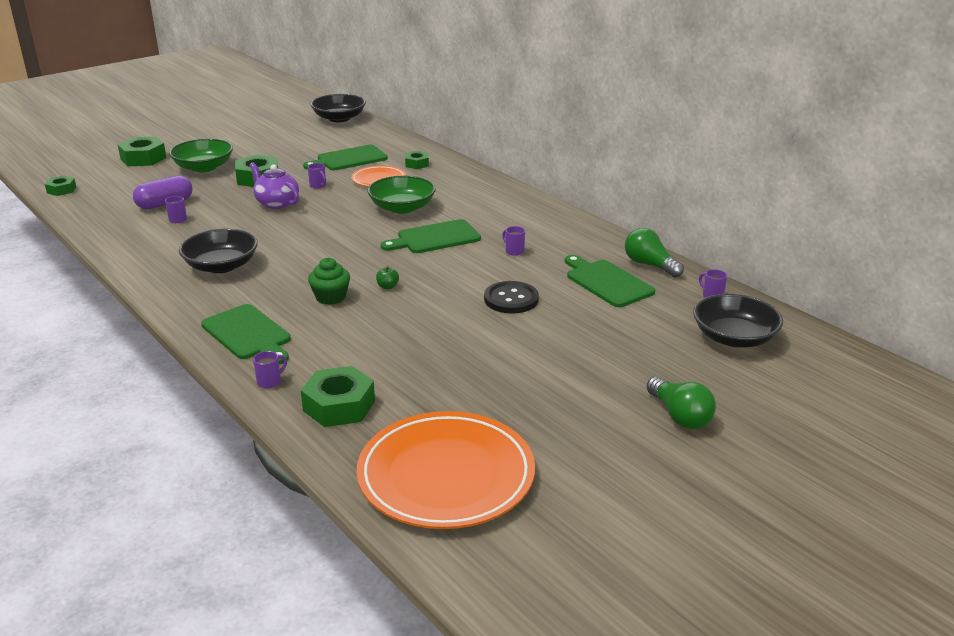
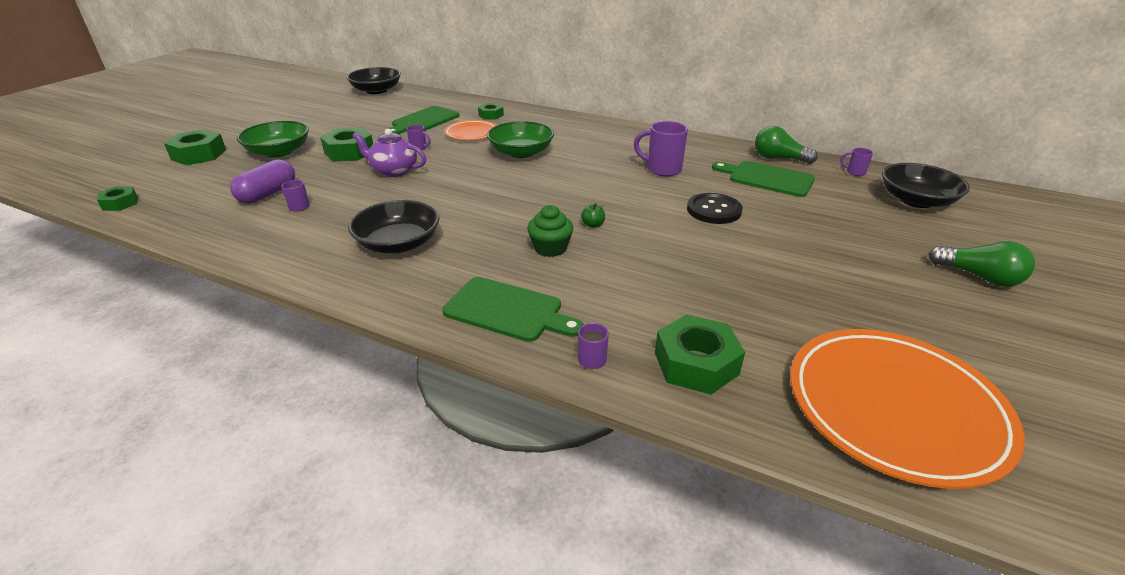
camera: 25 degrees left, 5 degrees up
(435, 238) = (582, 172): green cutting board -> none
(514, 251) = (662, 169): purple mug -> purple mug, size x1.93

